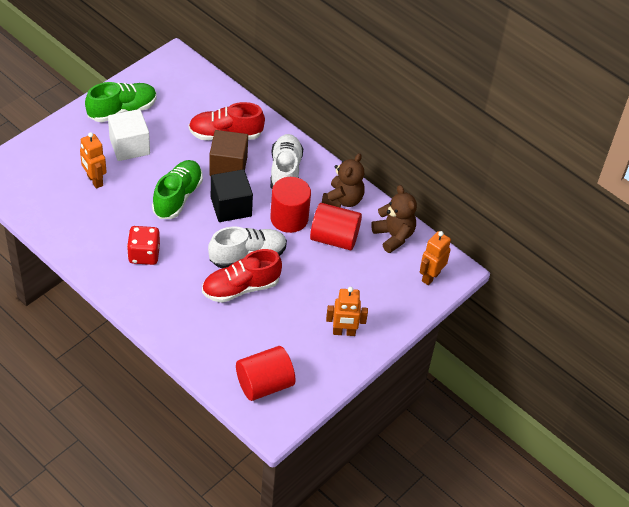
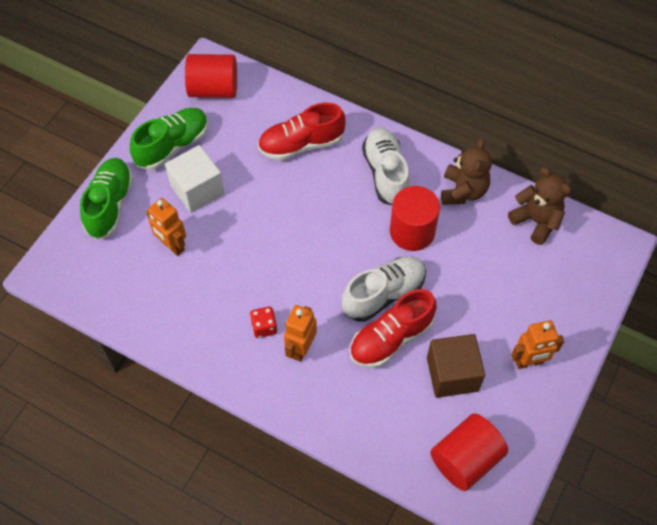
camera: 10 degrees left, 10 degrees up
(144, 254) = (264, 327): red dice -> red dice, size x0.65
(177, 197) = (276, 240): green shoe -> green shoe (110, 205)
(228, 166) = (319, 184): brown cube -> brown cube (452, 374)
(231, 207) = (341, 235): black cube -> none
(334, 238) = (472, 243): red cylinder -> red cylinder (213, 89)
(430, 277) = (596, 261): orange robot -> orange robot (301, 348)

